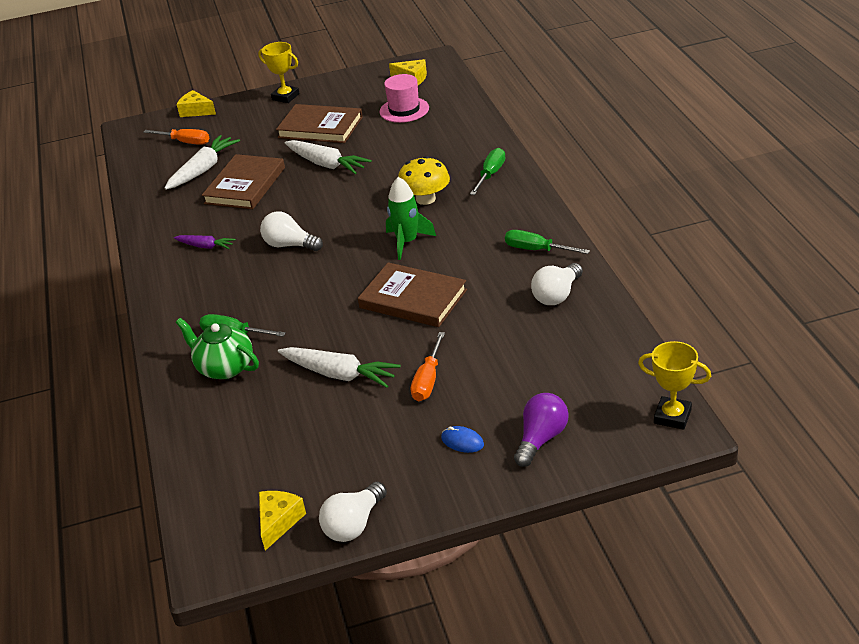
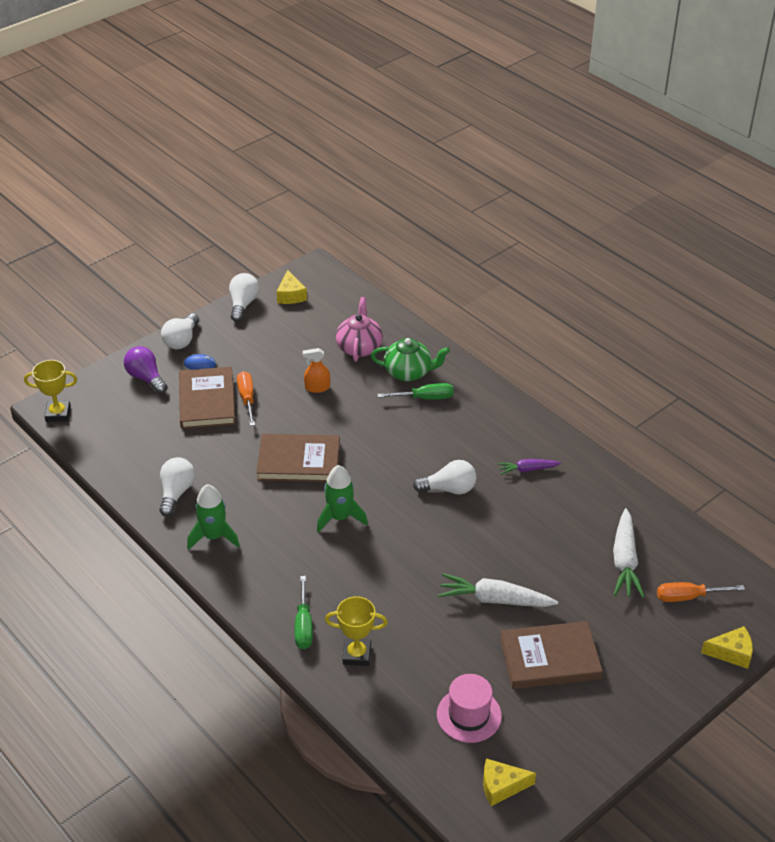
camera: 150 degrees right, 5 degrees up
(245, 185) = (557, 549): brown book -> brown book (207, 401)
(252, 414) = (359, 347): none -> pink teapot
(285, 97) = (642, 707): yellow trophy -> yellow trophy (357, 654)
(339, 374) = (317, 387): white carrot -> orange spray bottle
(425, 199) = (354, 575): yellow mushroom -> none
(469, 486) = (182, 340): none -> white light bulb
(536, 250) = (214, 536): green screwdriver -> green rocket
(541, 439) = (146, 378): purple light bulb -> purple light bulb turned 135 degrees clockwise

